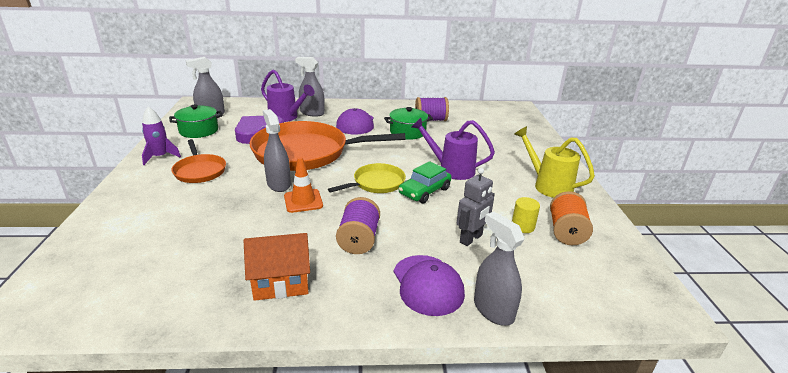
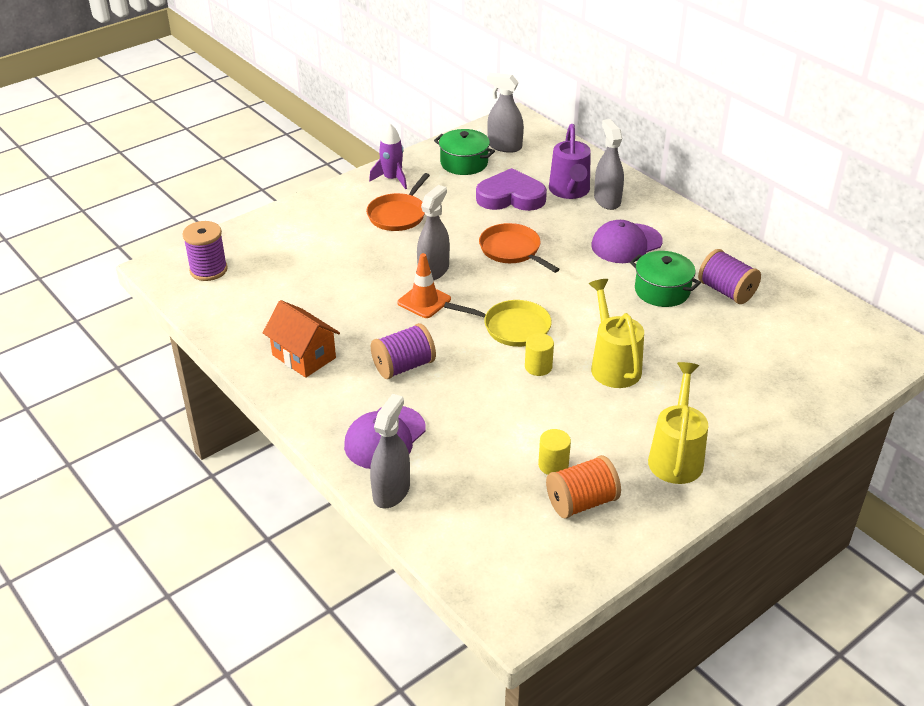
camera: 55 degrees right, 10 degrees up
(80, 286) = (208, 270): none -> purple spool
(305, 152) = (512, 250): orange pan -> orange pan, size x0.50
(424, 191) = (538, 367): green car -> yellow cylinder
(451, 169) = (613, 365): purple watering can -> yellow watering can
(471, 239) = (486, 436): grey robot -> none

